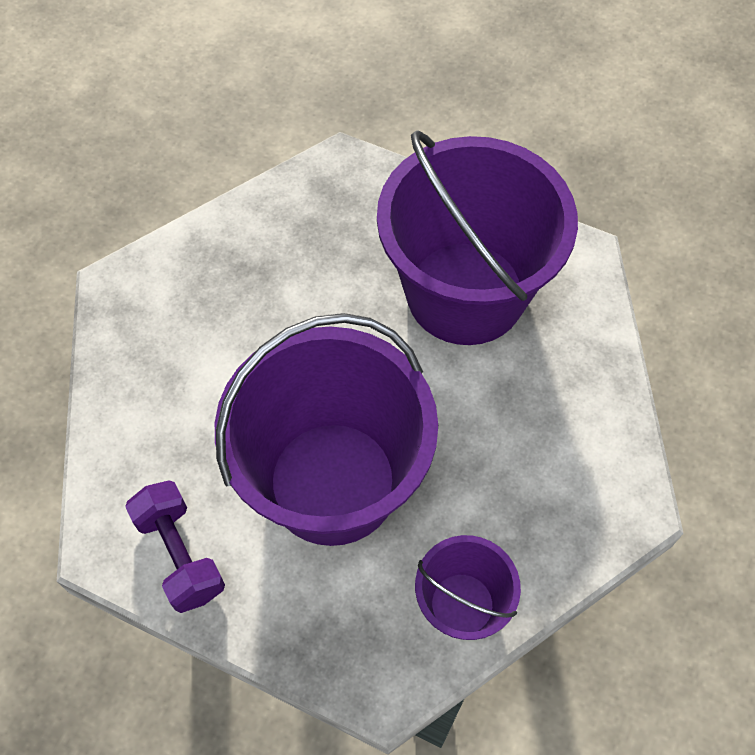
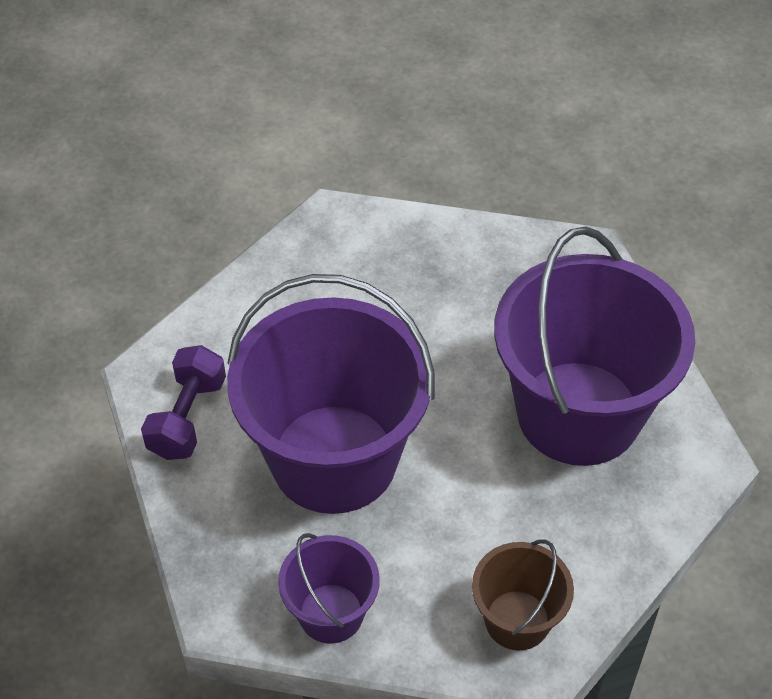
camera: 45 degrees right, 10 degrees down
(588, 484) = (517, 620): none -> brown bucket

